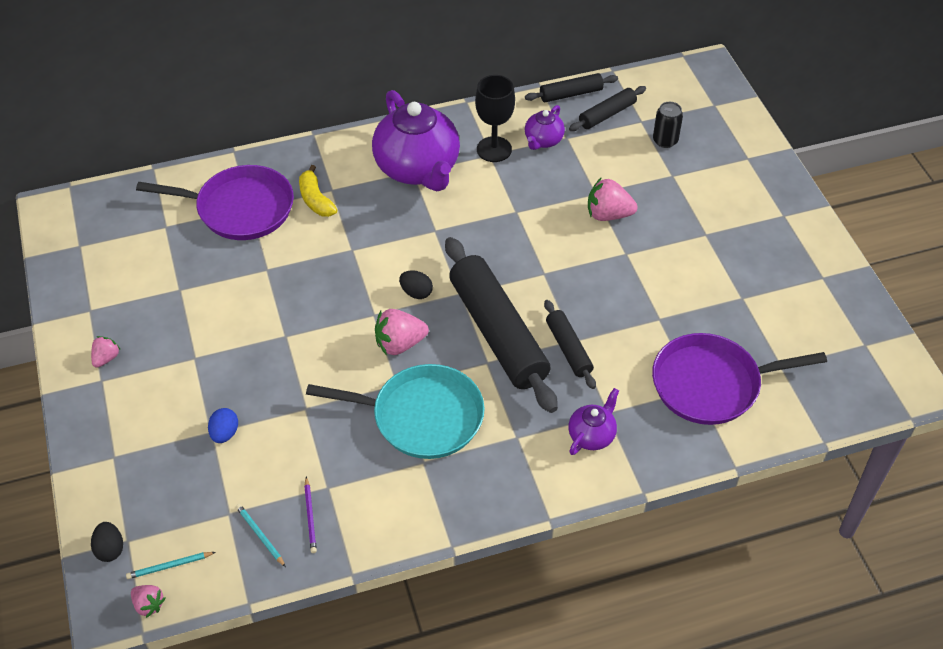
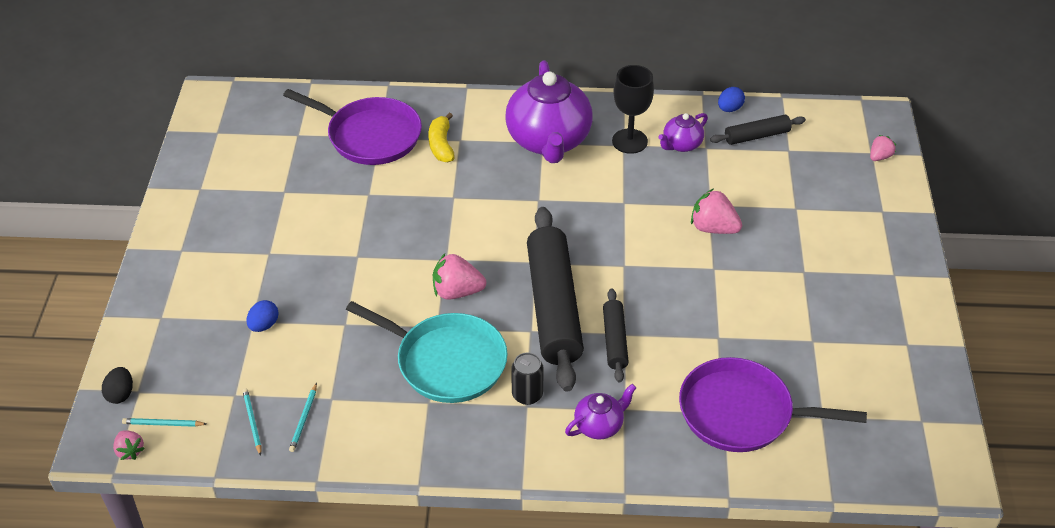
camera: 20 degrees right, 5 degrees down
(106, 358) = (194, 233): pink strawberry -> pink strawberry (879, 157)
(310, 516) = (304, 419): purple pencil -> turquoise pencil
(416, 293) = (494, 250): black egg -> none
(571, 94) = (729, 109): black rolling pin -> blue egg
(665, 140) = (804, 174): black can -> black can (527, 395)

